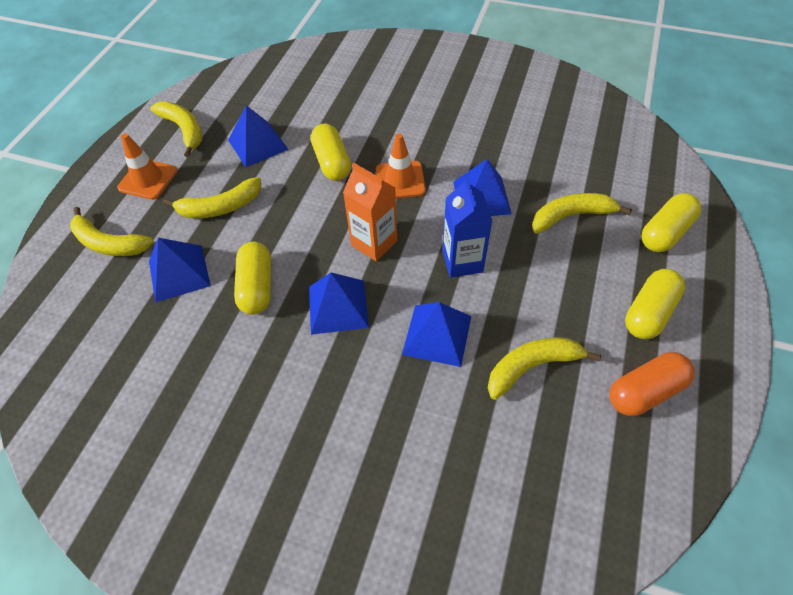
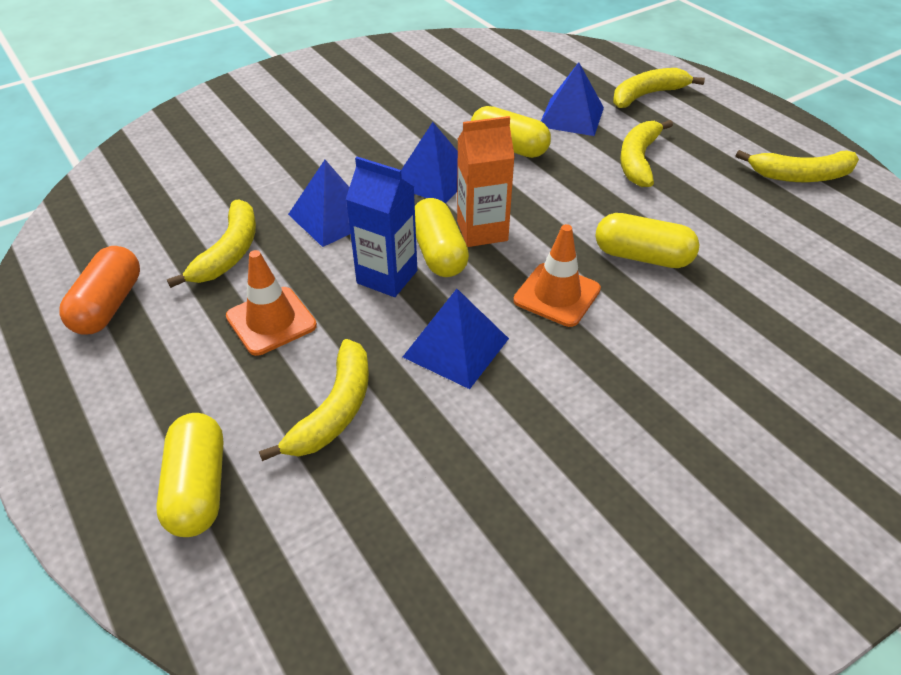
camera: 125 degrees right, 10 degrees down
(148, 179) = (725, 133): orange traffic cone -> orange traffic cone (271, 321)
(258, 144) = (728, 216): blue pyramid -> none
(649, 312) = (152, 373): yellow capsule -> yellow capsule (439, 253)

